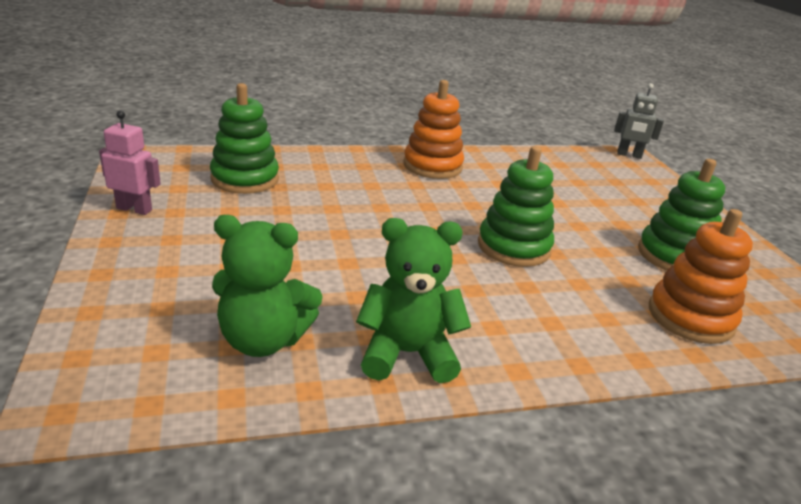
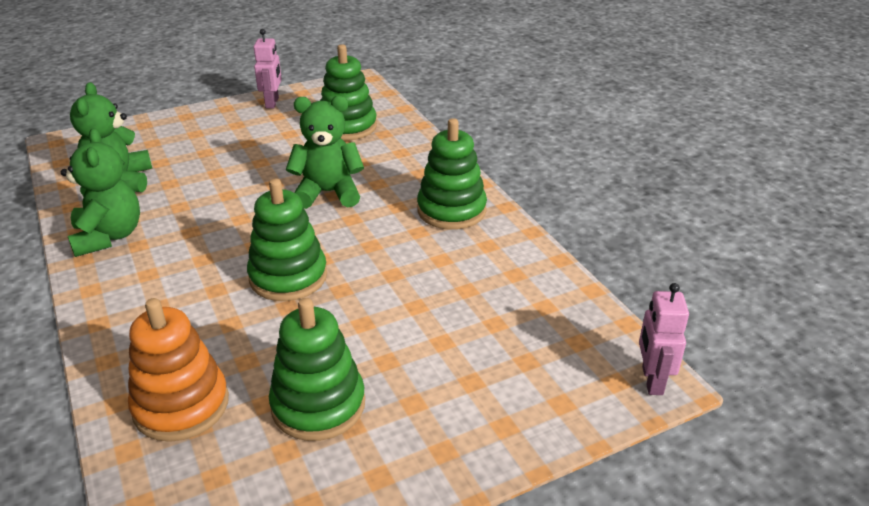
camera: 80 degrees right, 5 degrees up
(377, 209) = (328, 193): none -> green teddy bear
(432, 166) = (451, 210): orange stacking toy -> green stacking toy
(629, 155) = (651, 380): grey robot -> pink robot

